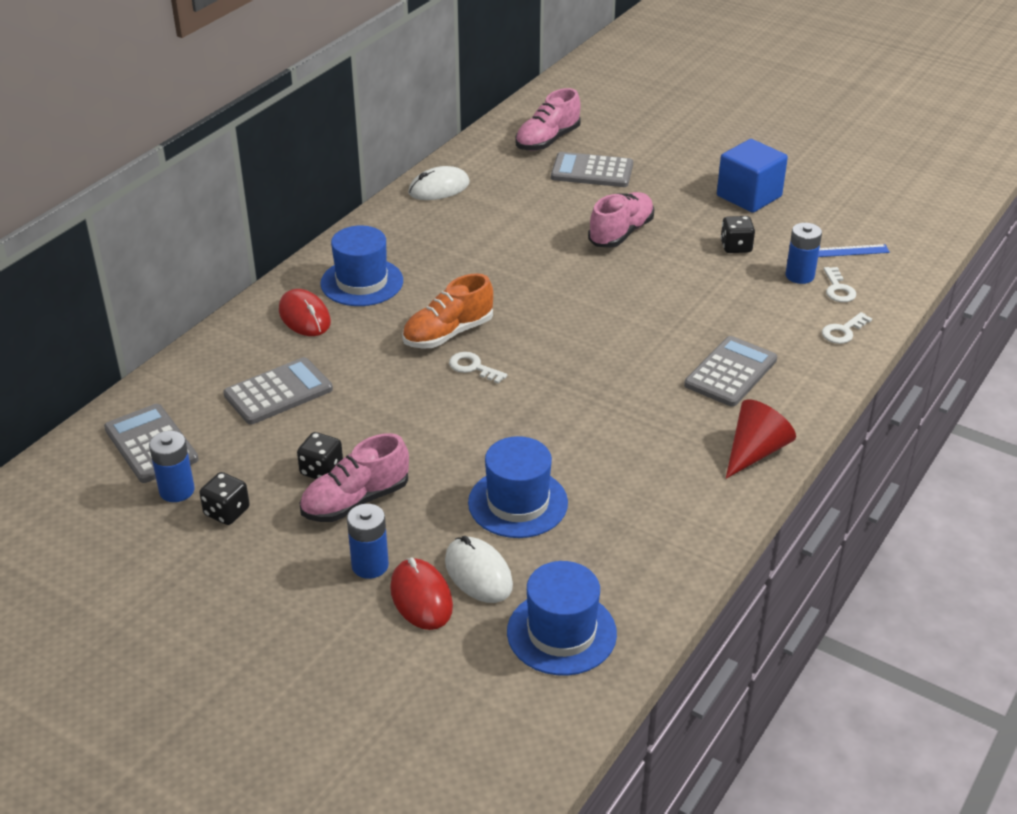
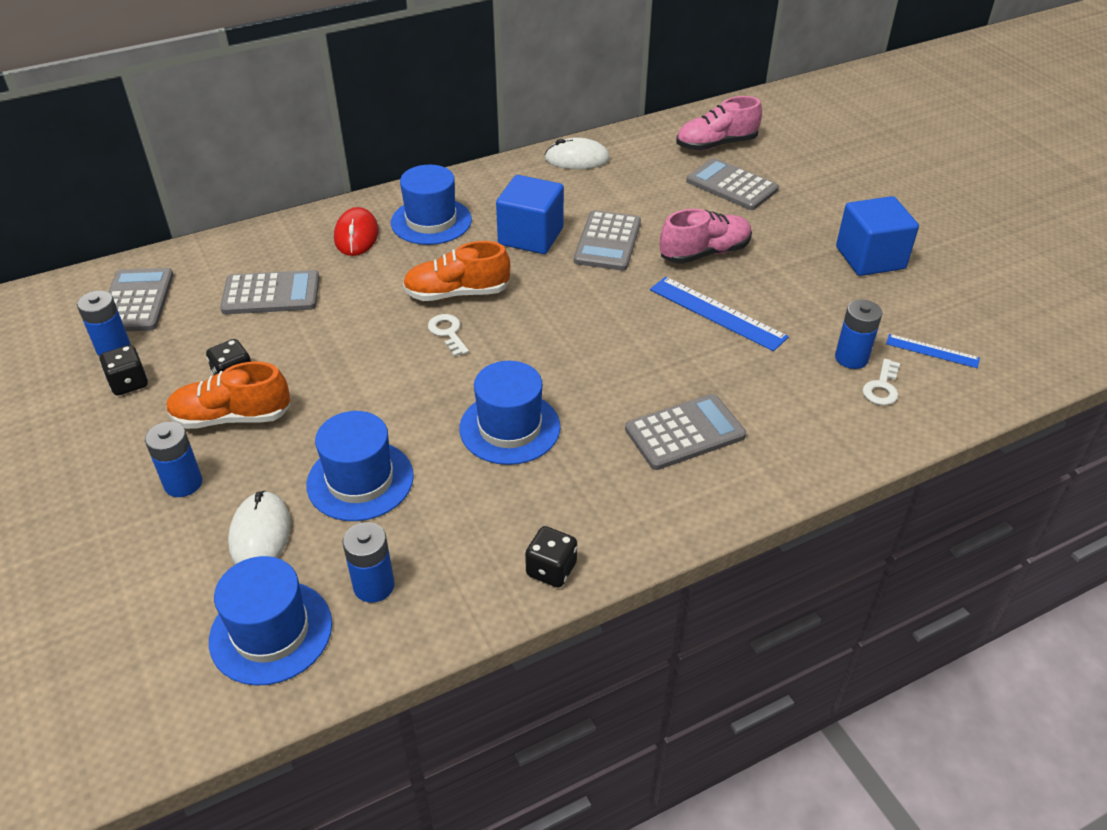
camera: 30 degrees right, 5 degrees up
(355, 501) = (232, 417): pink shoe -> orange shoe
(421, 597) = (192, 534): red mouse -> none
(464, 266) = (531, 236): none -> blue cube
(534, 249) = (608, 242): none -> grey calculator
(597, 419) = (510, 428): none -> blue hat
(607, 569) = (374, 586): none -> blue battery
(673, 276) = (717, 313): none -> blue ruler
(736, 247) = (809, 305): black dice -> black dice (551, 569)
(755, 451) = (633, 528): red cone -> none
(843, 331) = (847, 435): white key -> none

